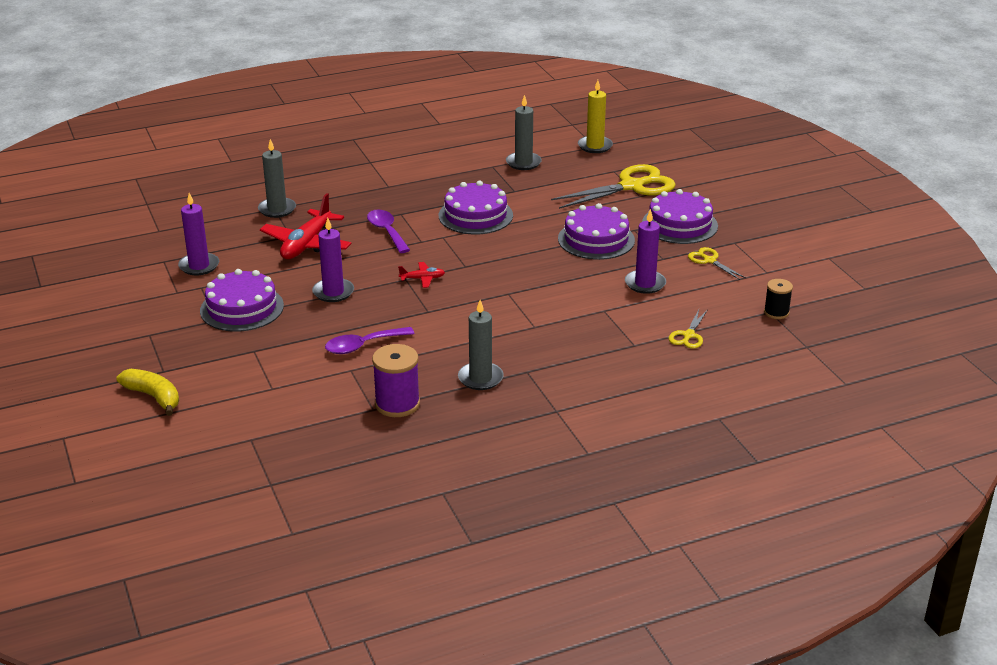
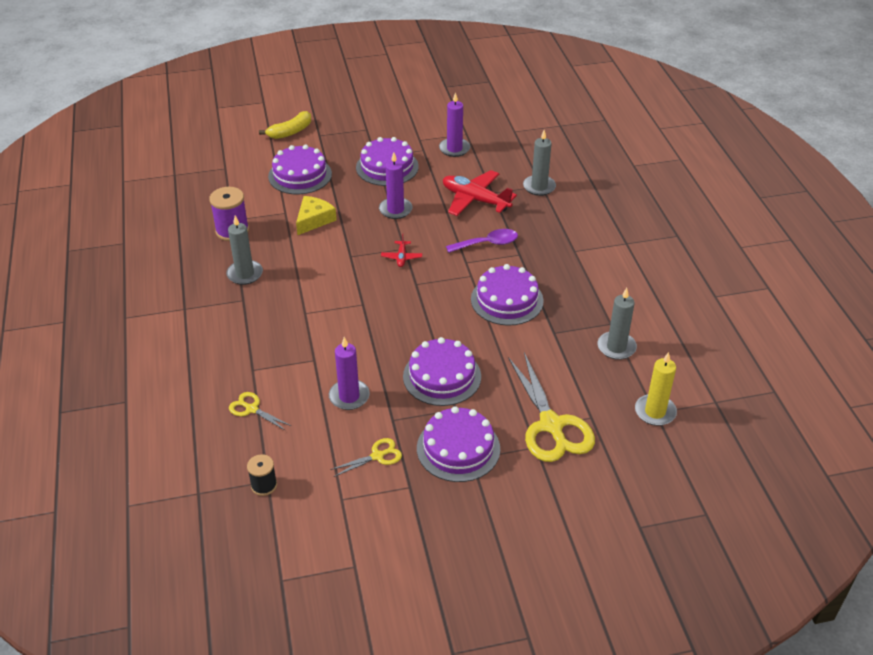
camera: 100 degrees right, 10 degrees up
(265, 371) = (300, 175): none -> purple cake
(363, 346) = (314, 220): purple spoon -> yellow cheese

